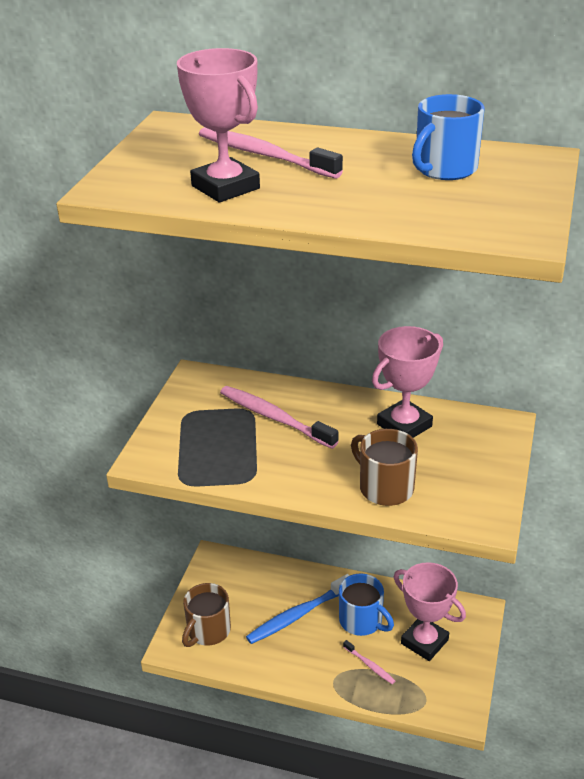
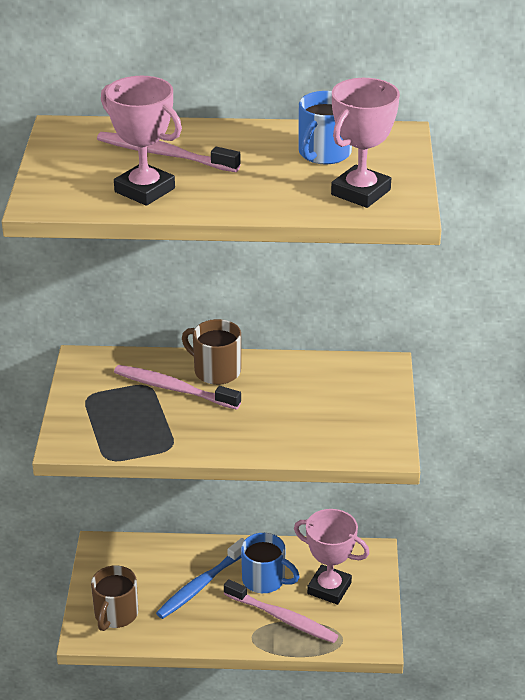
camera: 15 degrees left, 0 degrees up
(369, 665) = (282, 618): pink toothbrush -> pink toothbrush, size x2.00
(385, 487) = (294, 436): brown mug -> brown mug (216, 371)
(404, 425) = (296, 379): pink trophy -> pink trophy (361, 192)

